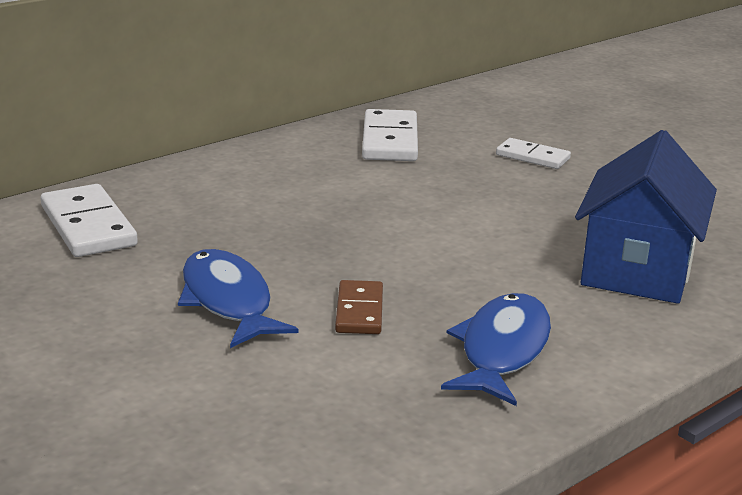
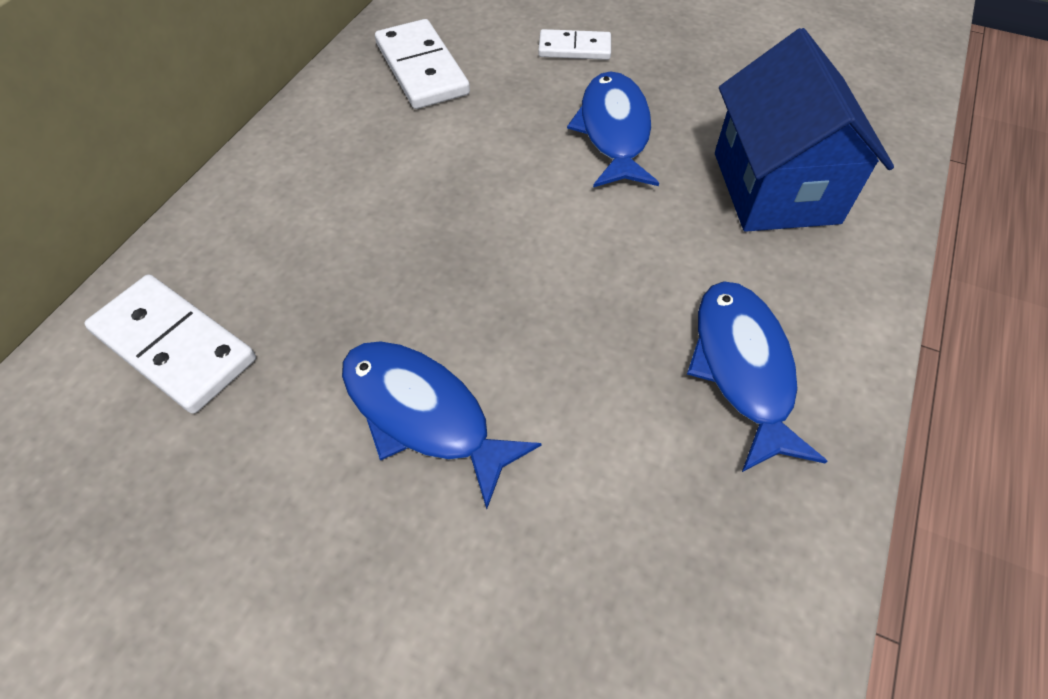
camera: 25 degrees left, 30 degrees up
(359, 311) = (570, 368): brown domino -> none
(520, 207) = (614, 131): none -> blue fish

